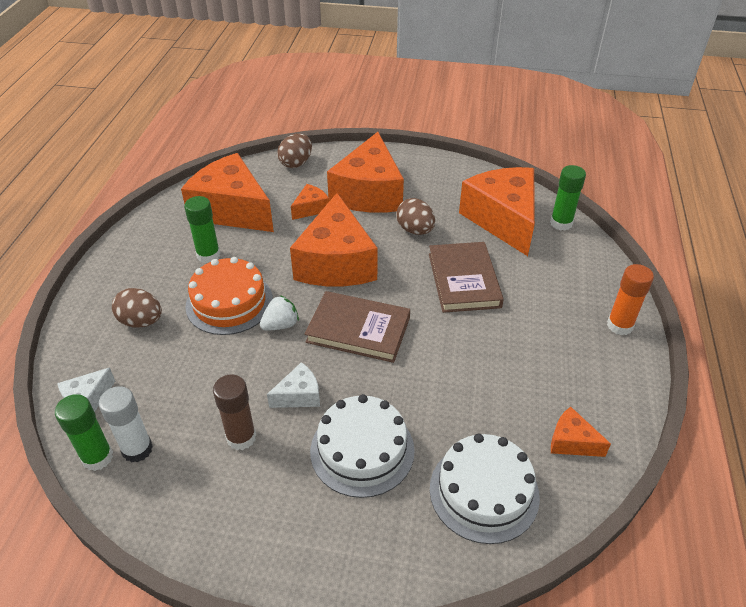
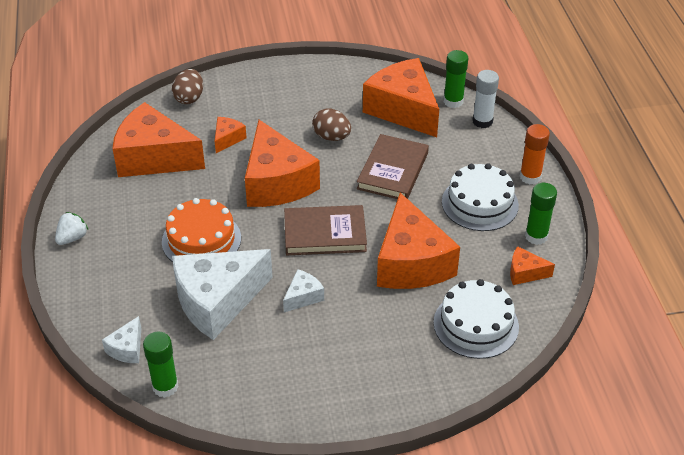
camera: 20 degrees left, 0 degrees up
(137, 449) = (194, 372): white glue stick -> white glue stick (482, 121)
(141, 321) = (132, 275): brown egg -> none
(207, 374) = (217, 301): none -> white cheese
(208, 255) = (157, 204): green glue stick -> green glue stick (536, 236)
(241, 437) = (274, 340): brown glue stick -> none
(281, 325) = (257, 247): white strawberry -> white strawberry (72, 238)
(362, 450) = (373, 322): white cake -> white cake (480, 203)
(369, 193) = (273, 112): orange cheese -> orange cheese (411, 263)
(463, 280) = (392, 171): brown book -> brown book turned 45 degrees clockwise

